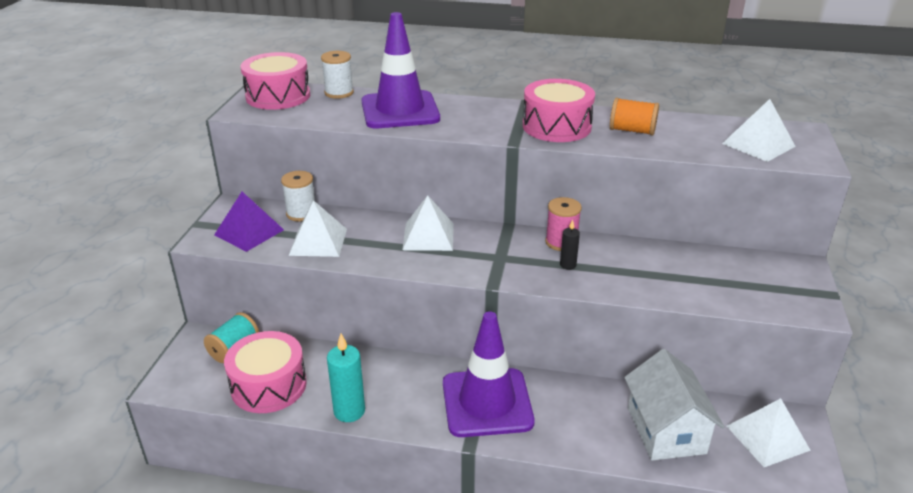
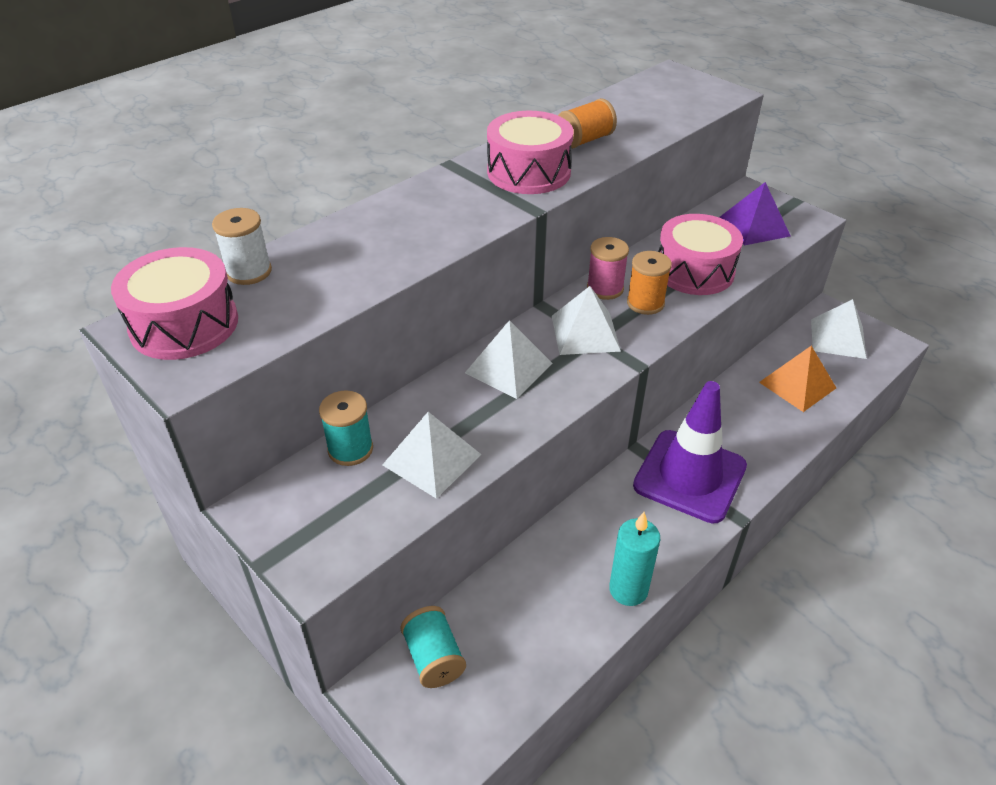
camera: 55 degrees left, 10 degrees up
(249, 232) = (342, 516): purple pyramid -> purple pyramid (754, 227)
(268, 385) = (531, 648): pink drum -> pink drum (694, 271)
(301, 213) = (350, 449): white spool -> turquoise spool
(400, 110) = (364, 247): purple traffic cone -> none
(568, 265) = (645, 303): black candle -> orange spool
(666, 430) = (797, 385): white house -> orange pyramid
(758, 145) = (676, 101): white pyramid -> white pyramid (585, 333)

